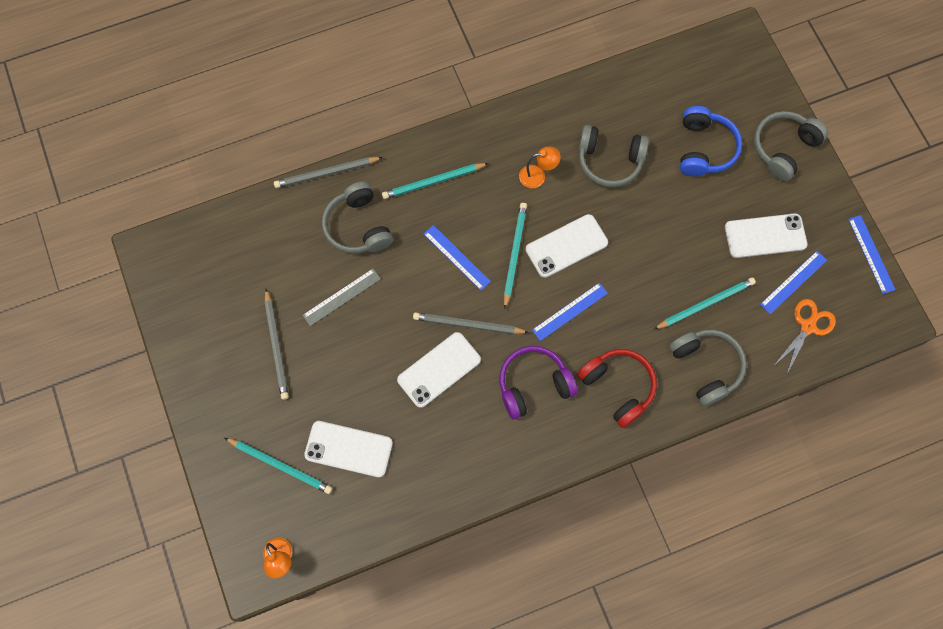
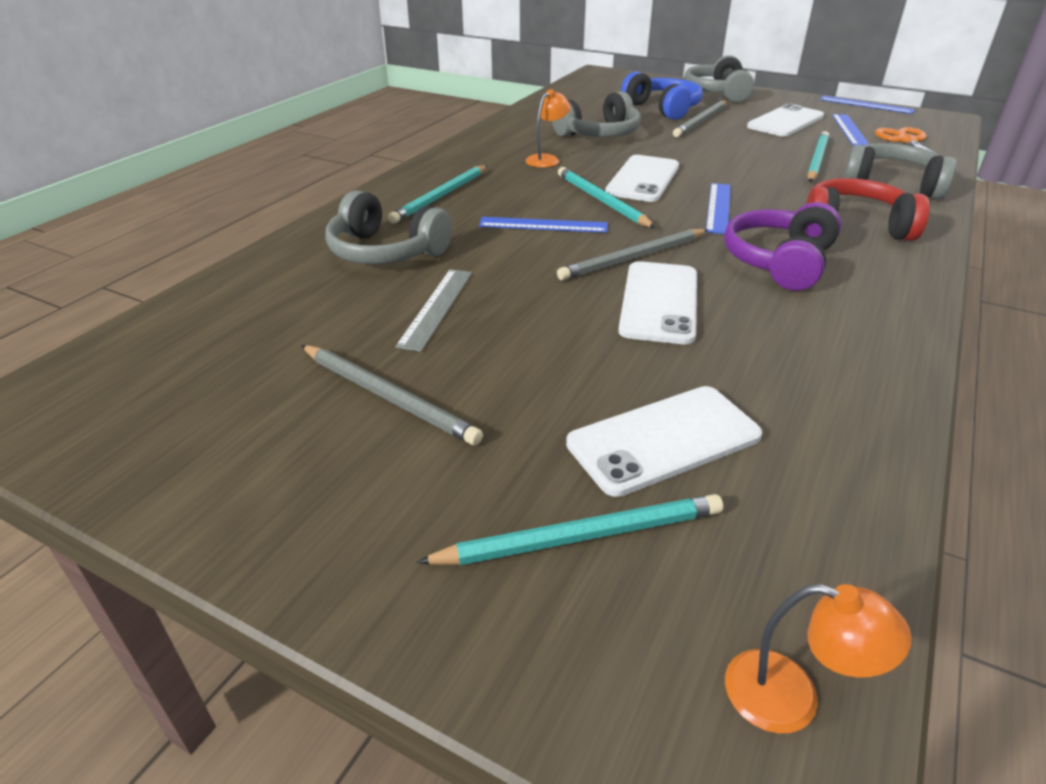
camera: 40 degrees left, 35 degrees down
(327, 173) = (291, 235): grey pencil -> grey pencil (701, 121)

